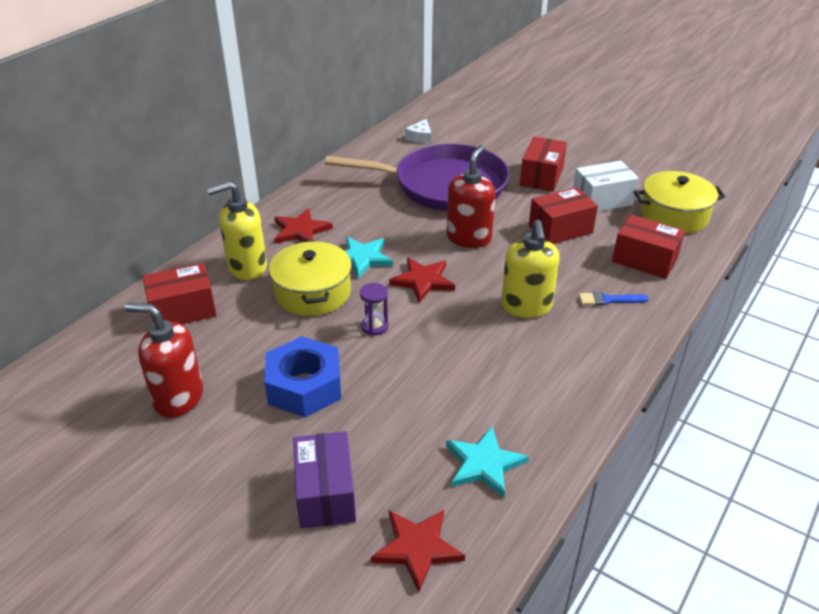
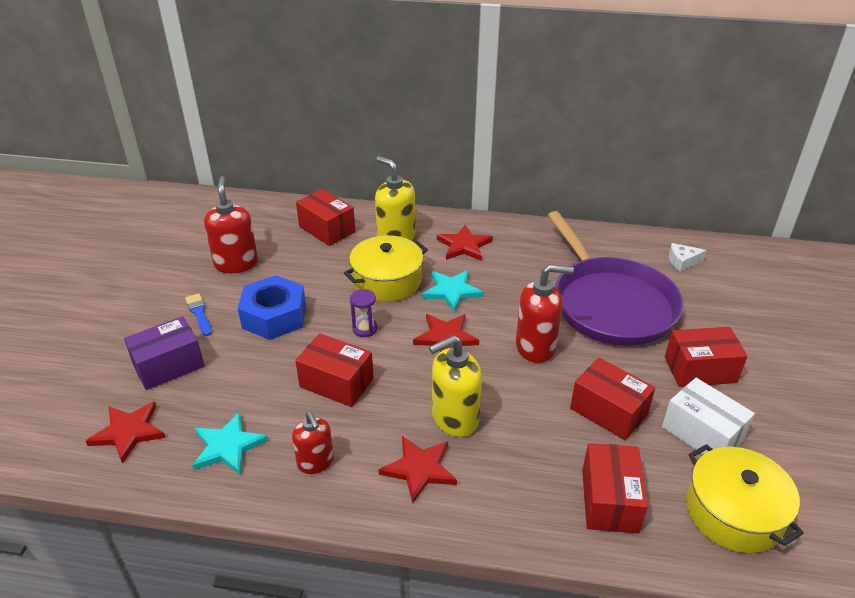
camera: 65 degrees right, 0 degrees up
(439, 365) = (336, 383): none -> red box
(536, 404) = (315, 462): none -> red soap dispenser
(573, 342) = (419, 469): none -> red star
(609, 300) = (509, 483): blue brush -> blue brush (199, 313)

